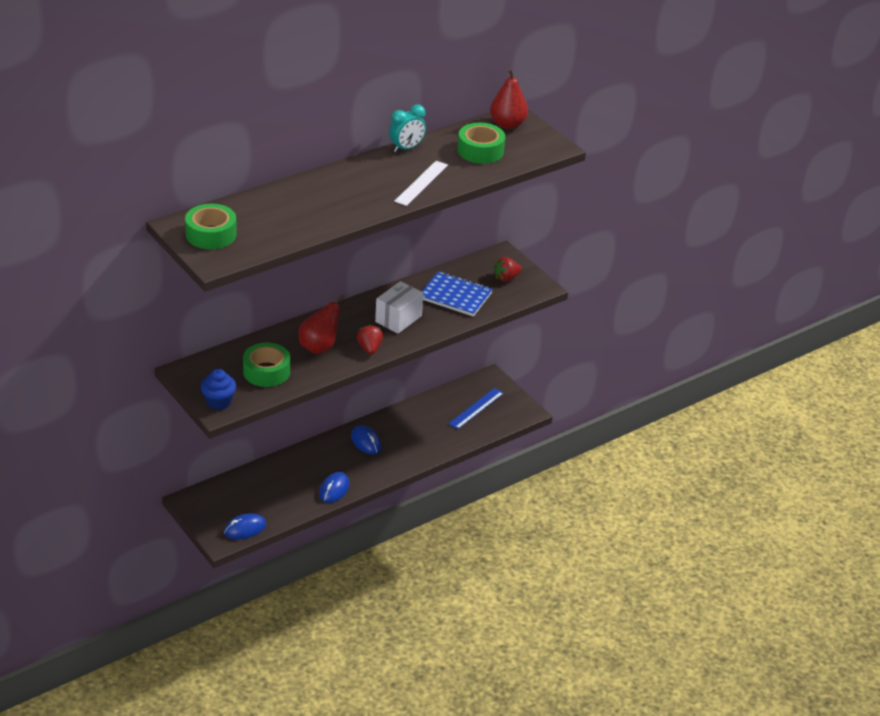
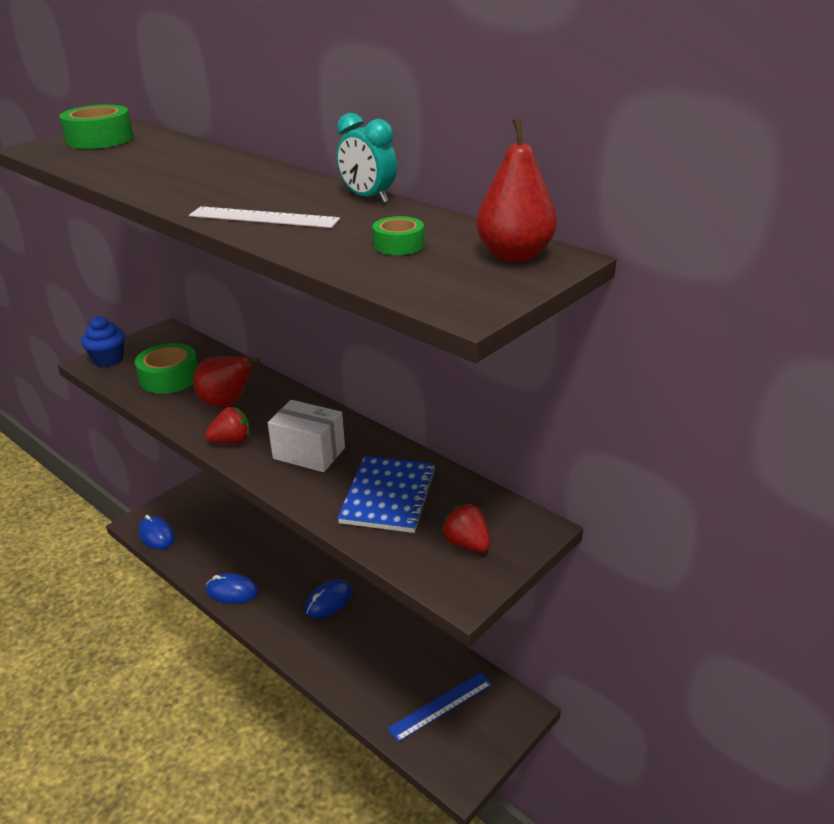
camera: 80 degrees right, 5 degrees down
(476, 408) = (440, 706): blue ruler -> blue ruler turned 60 degrees counterclockwise
(480, 150) = (398, 245): green tape -> green tape, size x0.56

